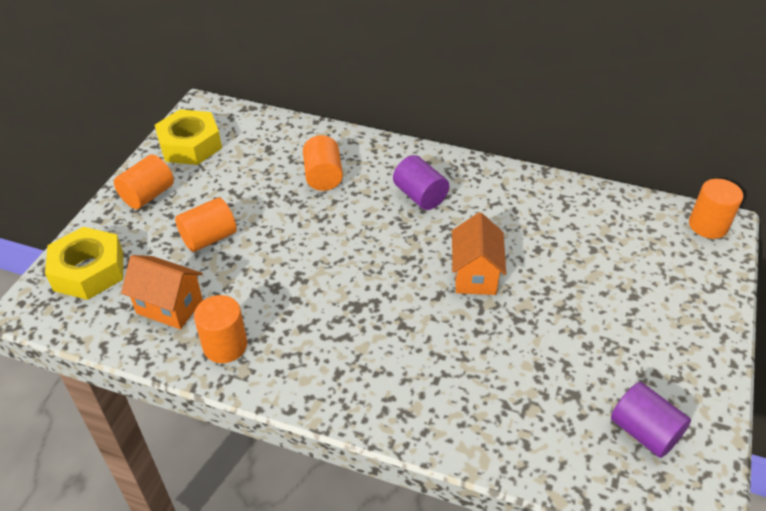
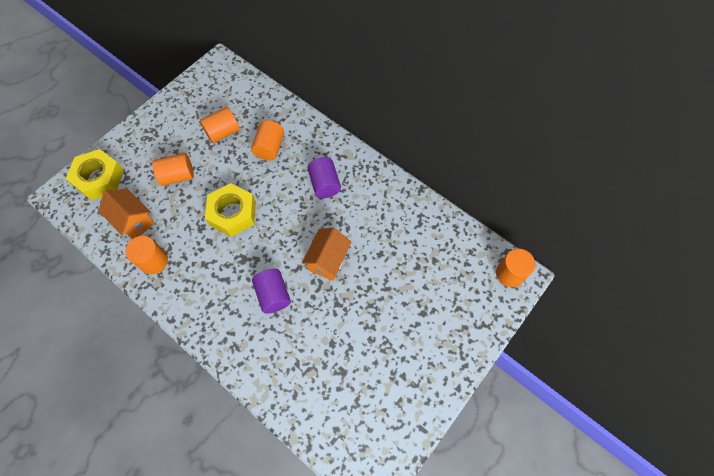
camera: 20 degrees right, 20 degrees up
(148, 195) = (155, 129): orange cylinder -> orange cylinder (223, 132)
(190, 145) = (197, 94): yellow nut -> yellow nut (233, 213)
(644, 432) = (370, 414): purple cylinder -> purple cylinder (273, 295)

